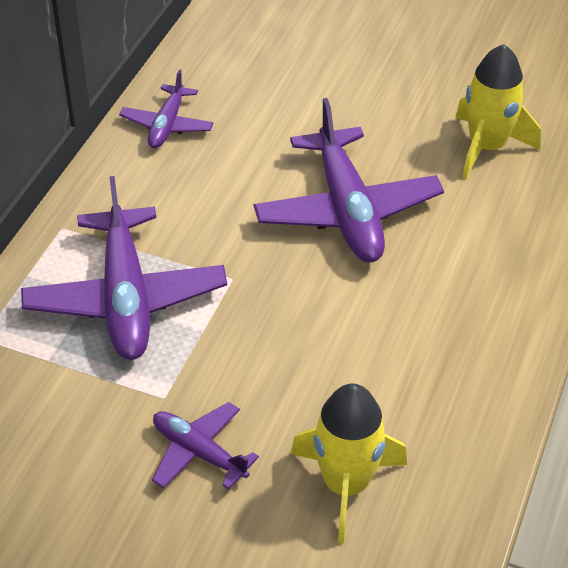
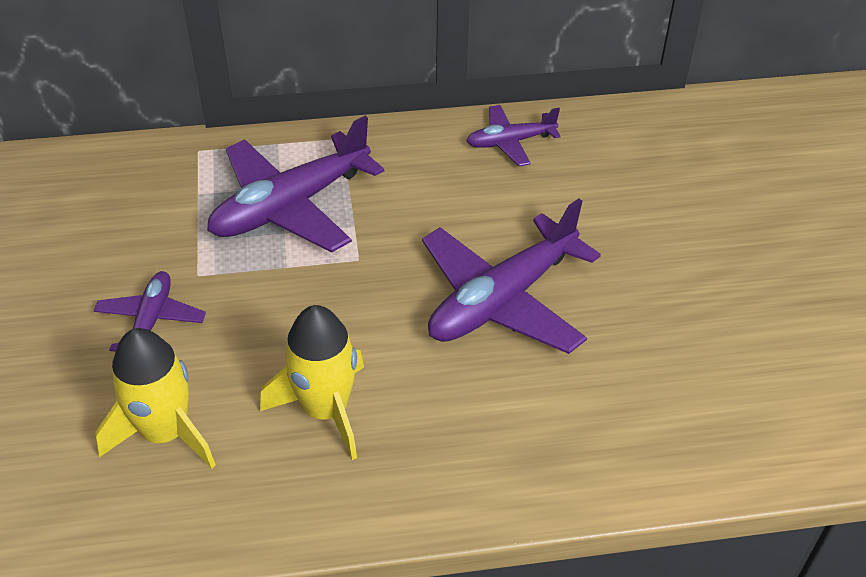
camera: 60 degrees right, 0 degrees up
(487, 147) = (686, 371): yellow rocket -> yellow rocket (325, 410)

